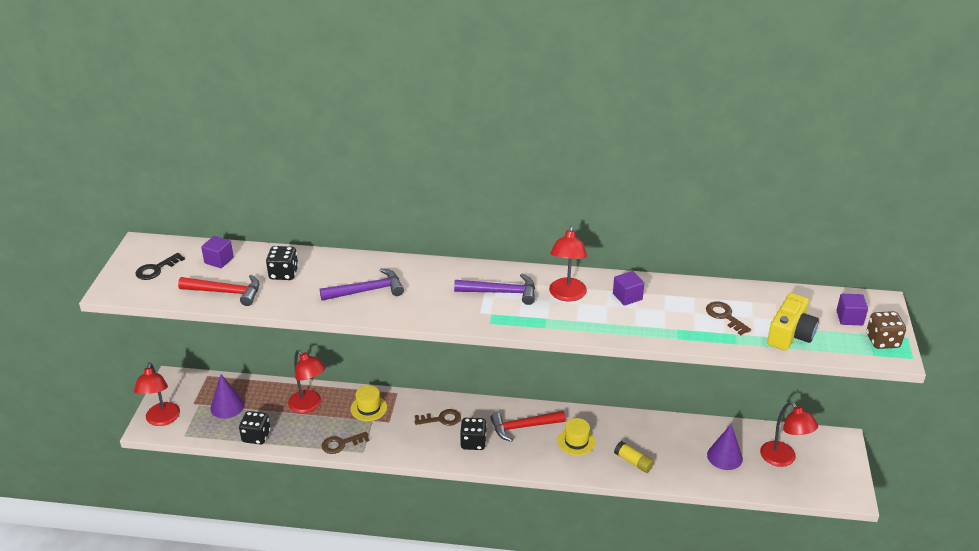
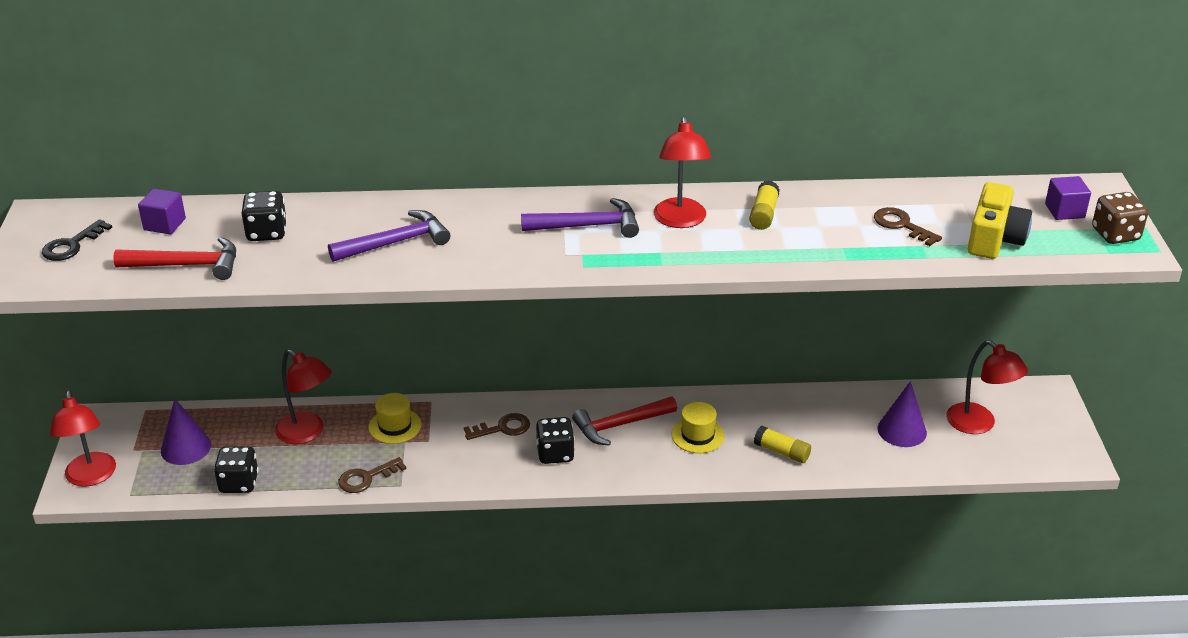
camera: 10 degrees left, 0 degrees up
(627, 297) = (763, 214): purple cube -> yellow glue stick

